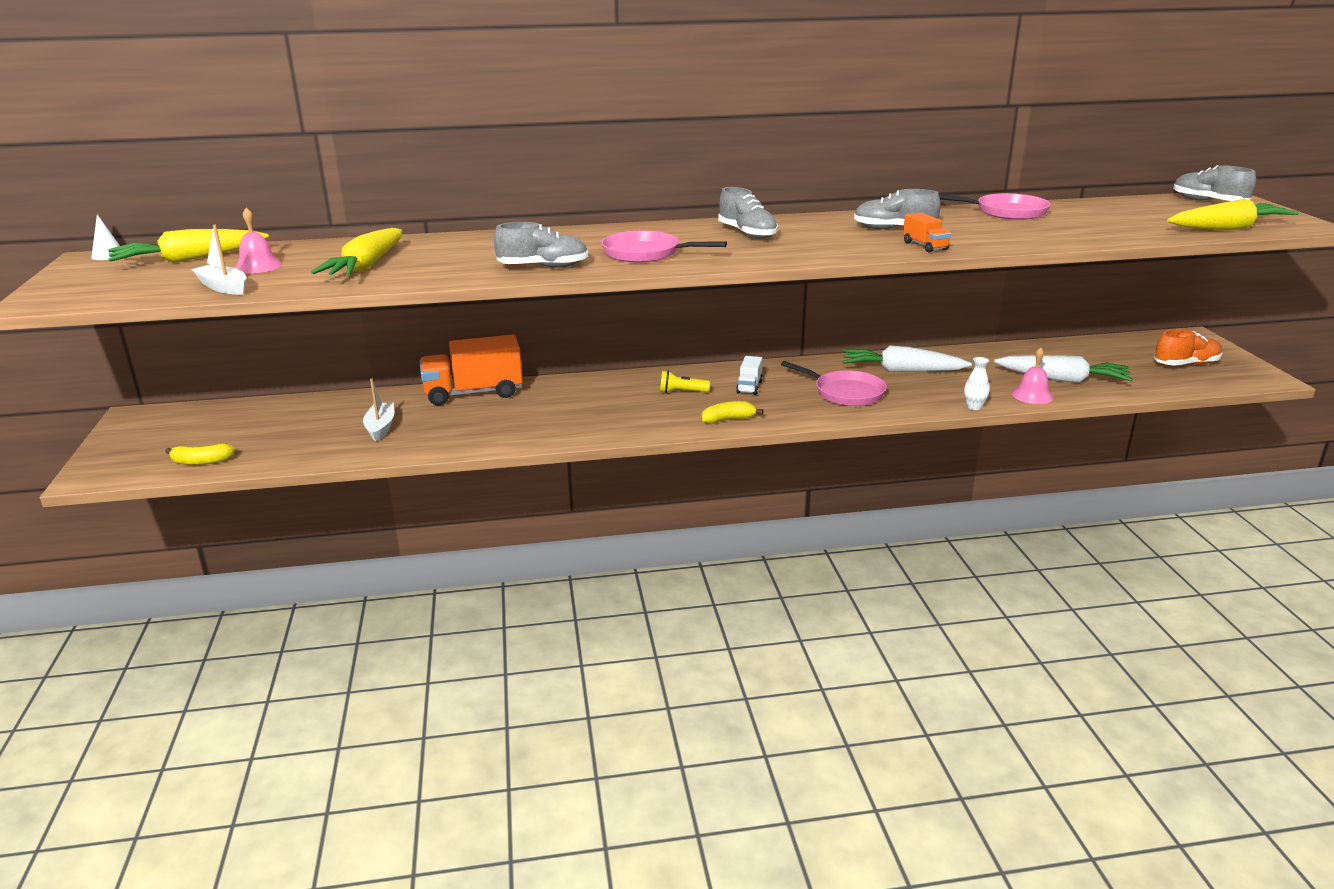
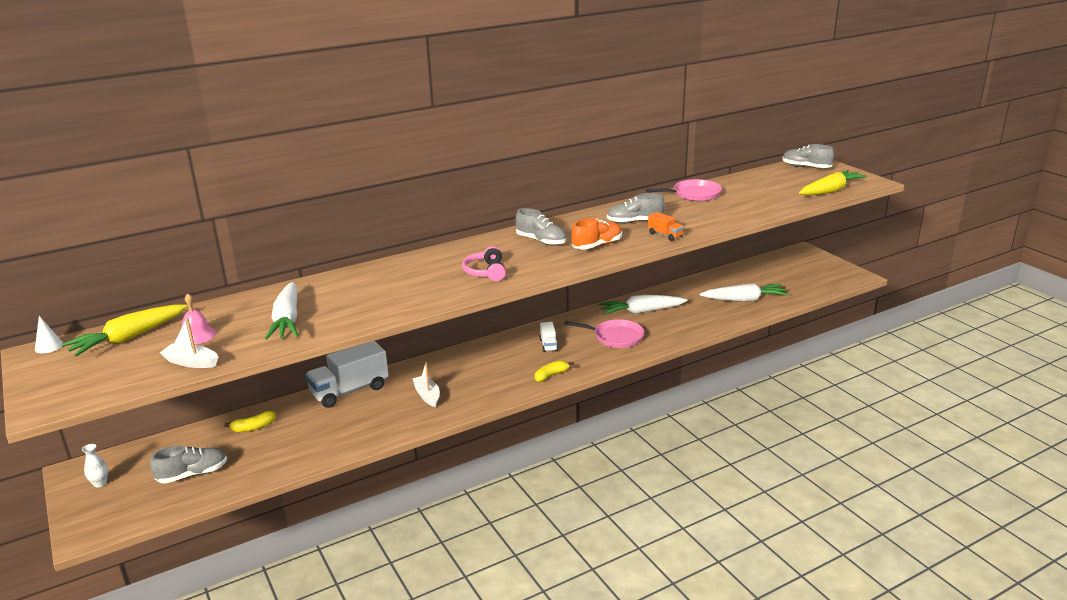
camera: 20 degrees left, 0 degrees up
(201, 462) = (172, 499): yellow banana -> yellow banana (253, 427)
(366, 266) = (287, 320): yellow carrot -> white carrot
(381, 428) = (298, 437): white boat -> white boat (427, 395)
(473, 393) = (349, 391): orange truck -> white truck
(543, 267) = (424, 298): grey shoe -> grey shoe (192, 474)
(645, 253) = (486, 272): pink pan -> pink headphones
(682, 392) = (504, 358): yellow flashlight -> none
(974, 407) = (702, 332): white vase -> white vase (100, 483)
(1032, 395) = (732, 316): pink bell -> none
(1186, 364) = (809, 274): orange shoe -> orange shoe (597, 245)

